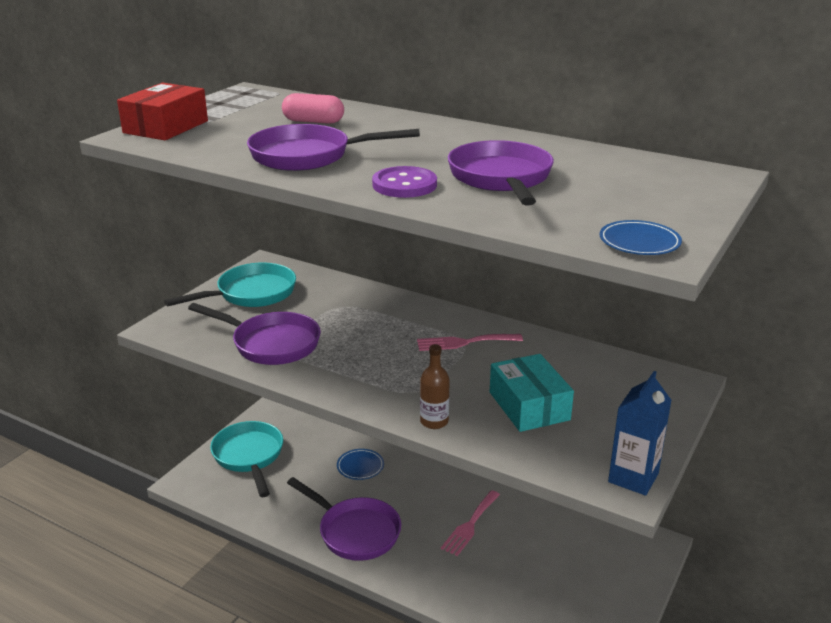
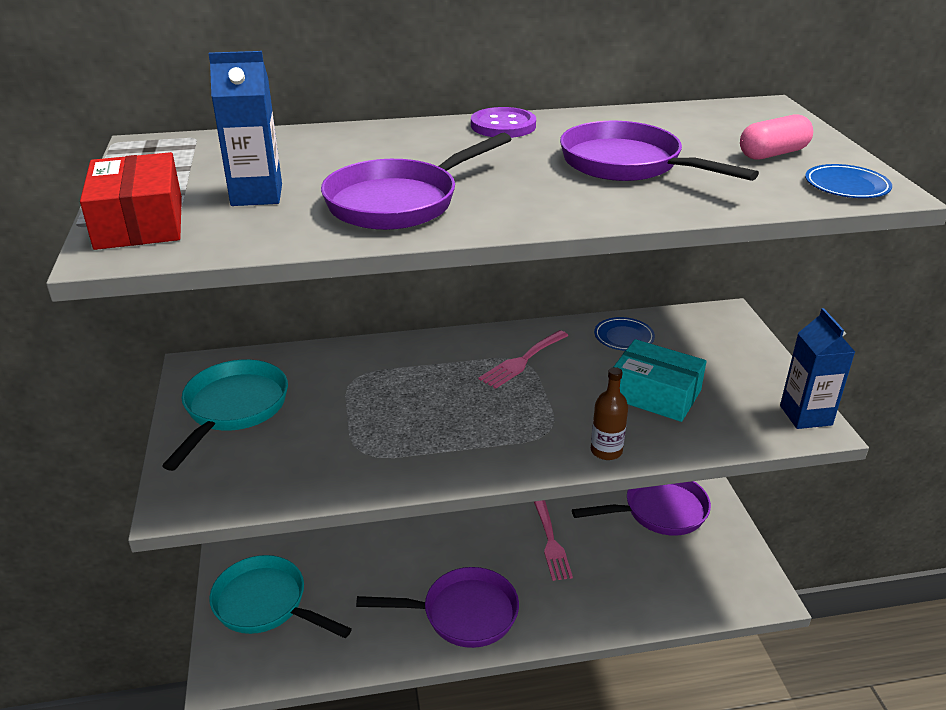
camera: 40 degrees left, 5 degrees up
(245, 130) = (257, 195): none -> blue carton
(271, 344) = (340, 455): purple pan -> purple pan (659, 511)
(313, 121) = (314, 160): pink capsule -> pink capsule (773, 154)
(360, 466) = (394, 546): blue plate -> blue plate (623, 337)
(404, 185) = (563, 200): purple button -> purple button (503, 126)

